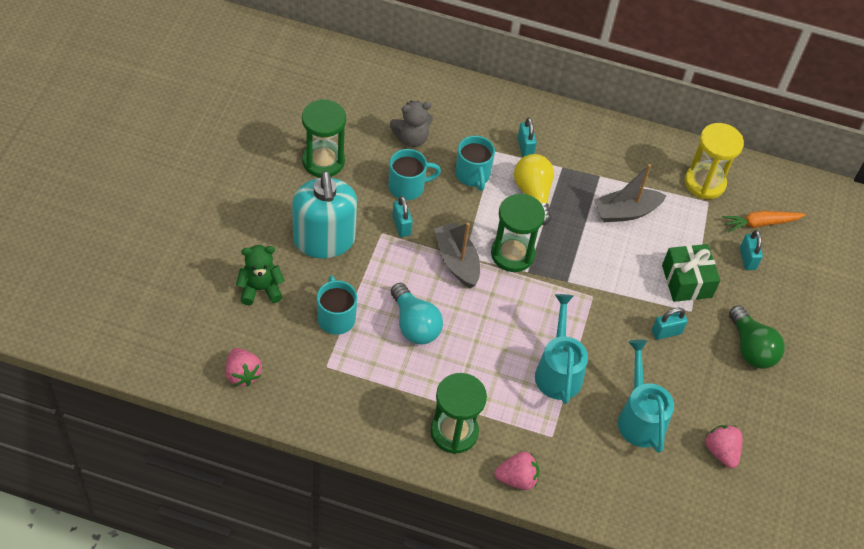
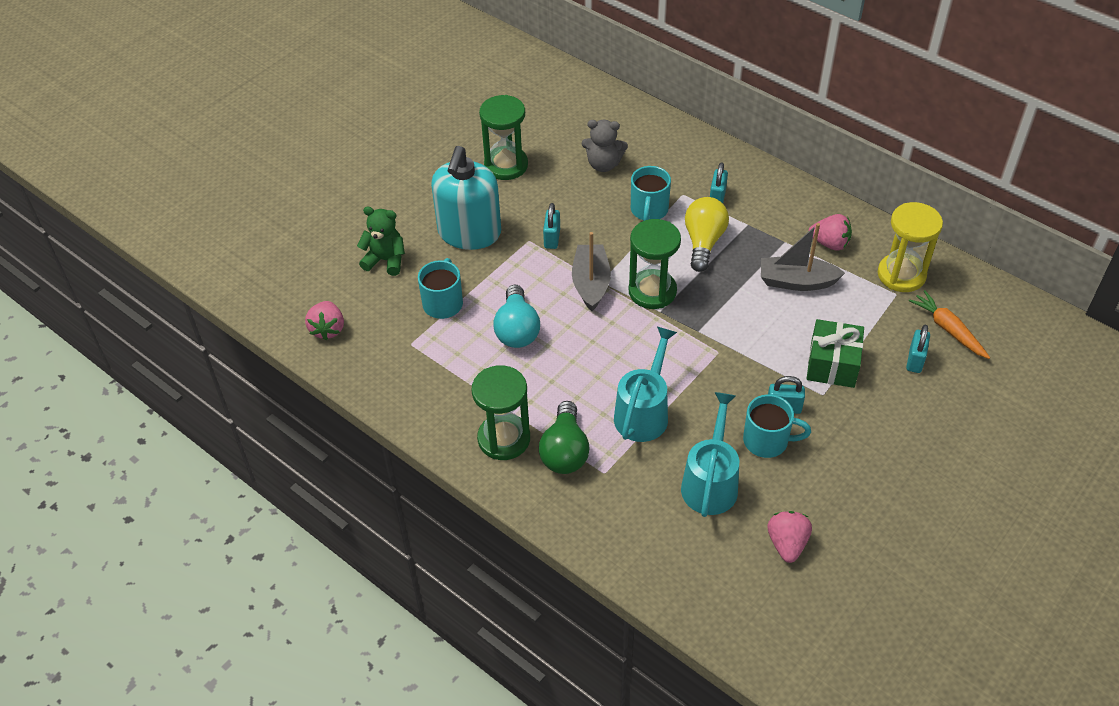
camera: 30 degrees right, 5 degrees down
(407, 187) = (577, 206): turquoise mug -> turquoise mug (767, 441)
(517, 478) = (545, 502): pink strawberry -> pink strawberry (830, 243)
(751, 348) = (875, 450): green light bulb -> green light bulb (565, 451)
(760, 223) = (948, 329): orange carrot -> orange carrot turned 45 degrees clockwise

